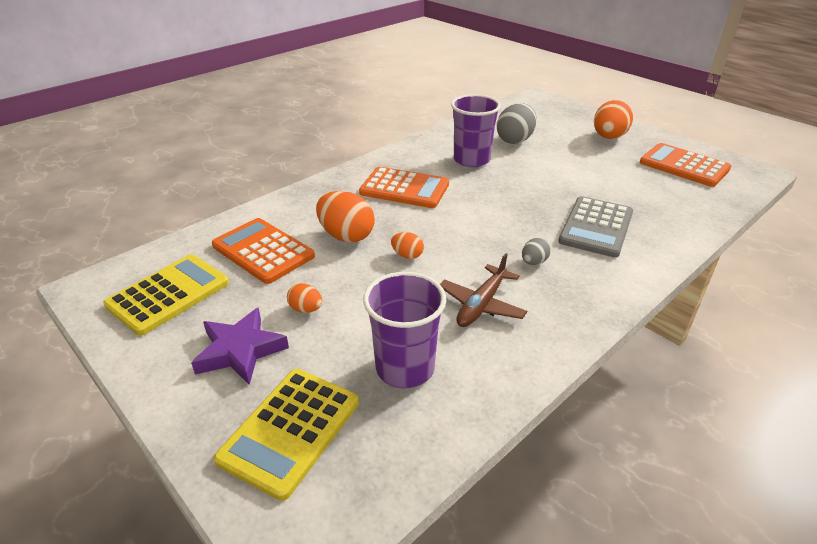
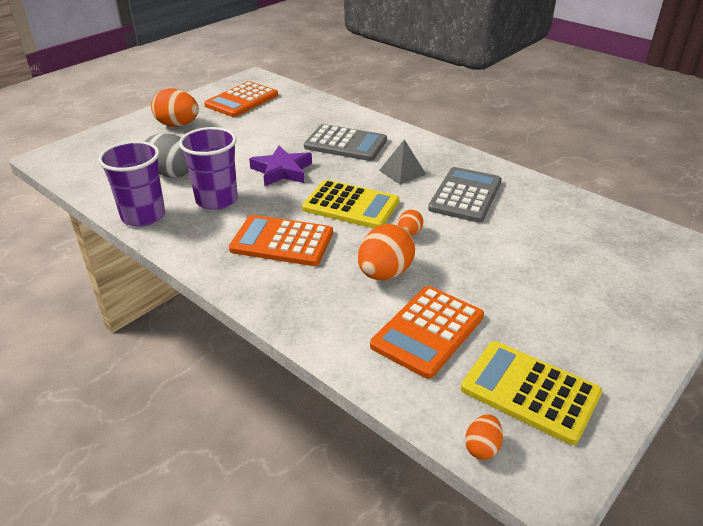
camera: 95 degrees left, 0 degrees up
(240, 350) = (580, 315): purple star -> purple star (282, 171)
(290, 430) = (639, 272): yellow calculator -> yellow calculator (351, 205)
(306, 309) = (509, 284): orange egg -> orange egg (482, 447)
(404, 188) = (282, 241): orange calculator -> orange calculator turned 90 degrees counterclockwise
(405, 368) = (551, 227): purple cup -> purple cup (143, 216)
(481, 305) = (465, 195): brown plane -> grey calculator
(533, 262) = (402, 172): grey egg -> grey pyramid

